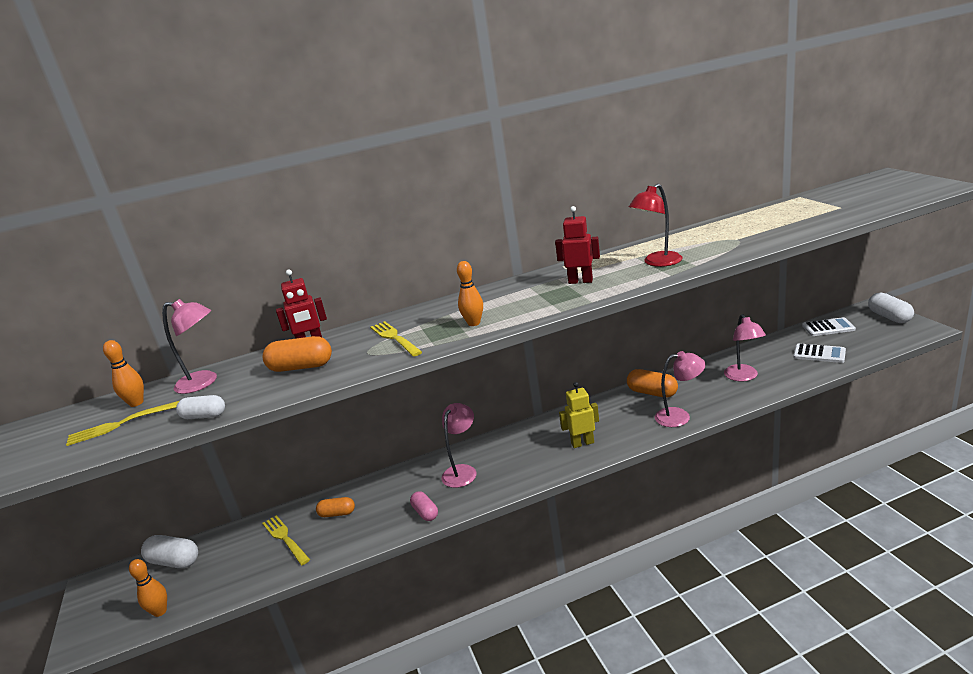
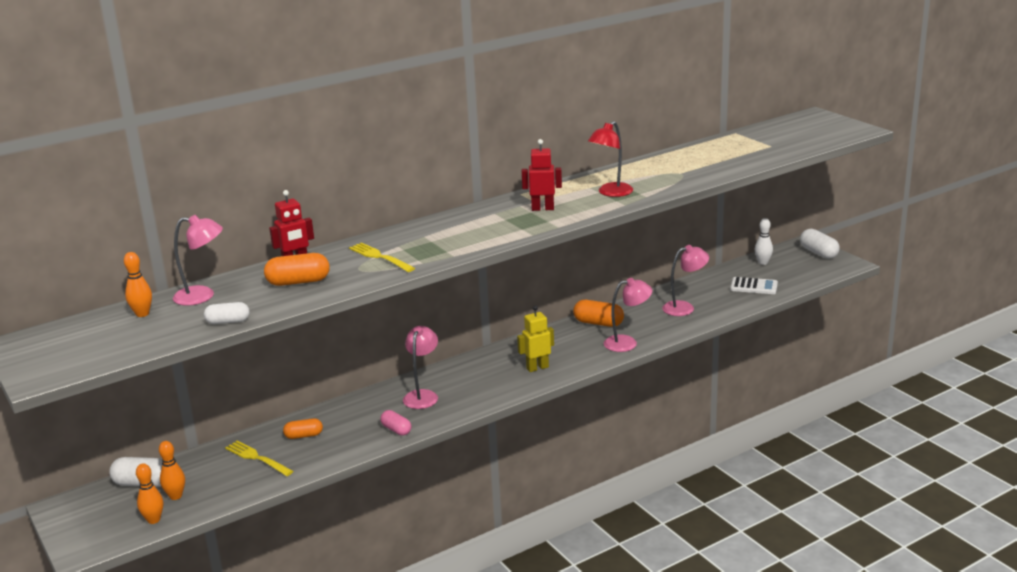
camera: 15 degrees left, 0 degrees up
(121, 424) = (142, 330): yellow fork -> none
(474, 323) = (453, 244): orange bowling pin -> orange bowling pin (176, 496)
(743, 377) = (684, 307): pink lamp -> pink lamp turned 90 degrees counterclockwise
(828, 328) = (763, 262): white calculator -> white bowling pin

